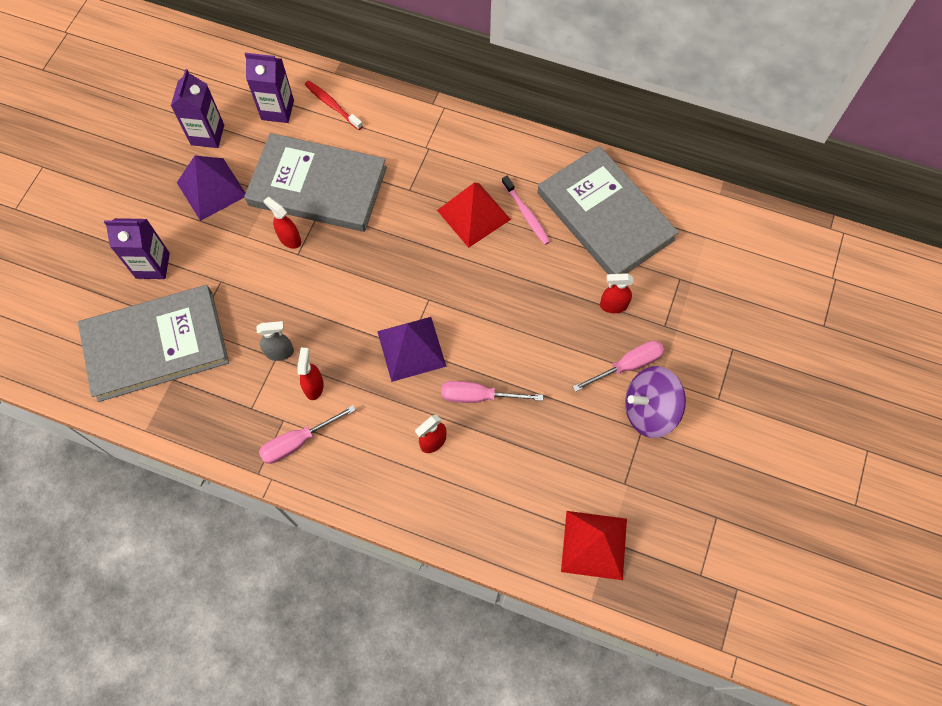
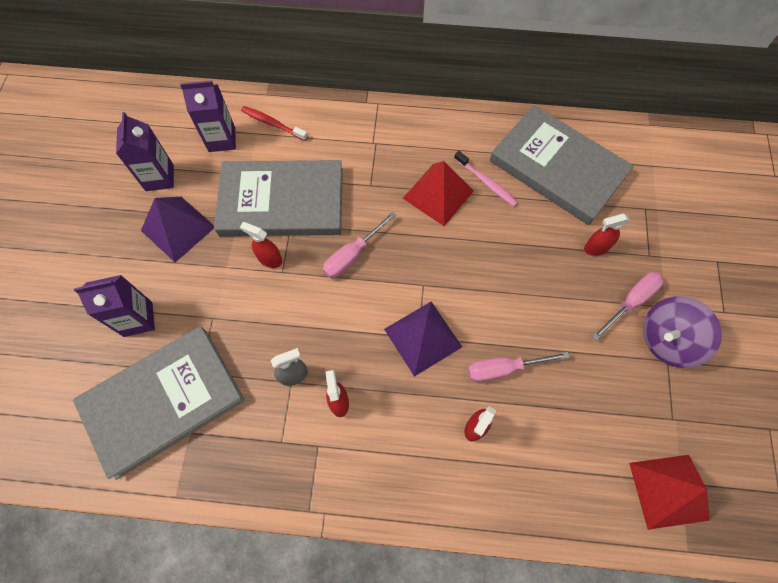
camera: 15 degrees left, 0 degrees up
(298, 442) = (340, 465): pink screwdriver -> pink screwdriver (352, 255)

